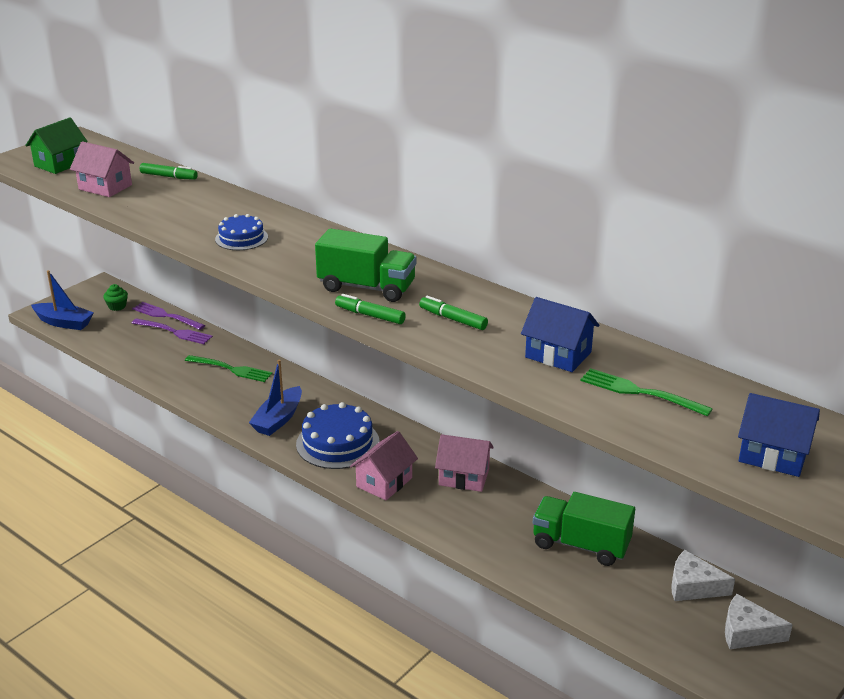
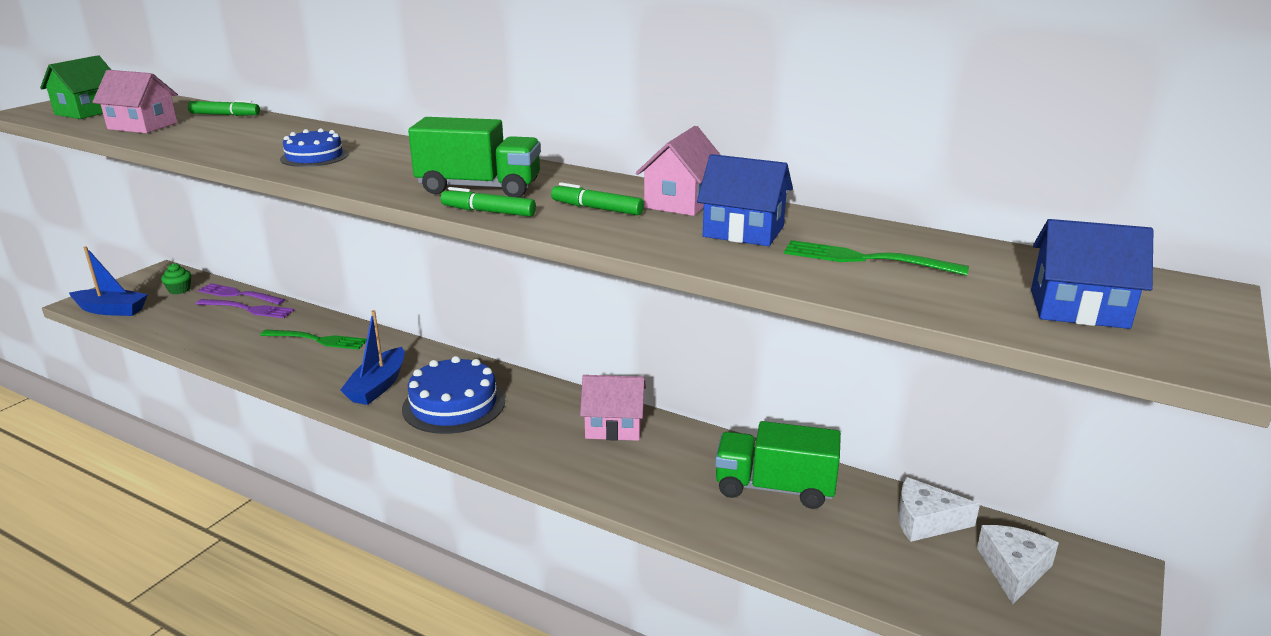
camera: 10 degrees left, 5 degrees down
(384, 482) = (517, 442): pink house -> pink house (681, 202)
(747, 632) = (1013, 569): white cheese -> white cheese turned 105 degrees clockwise

